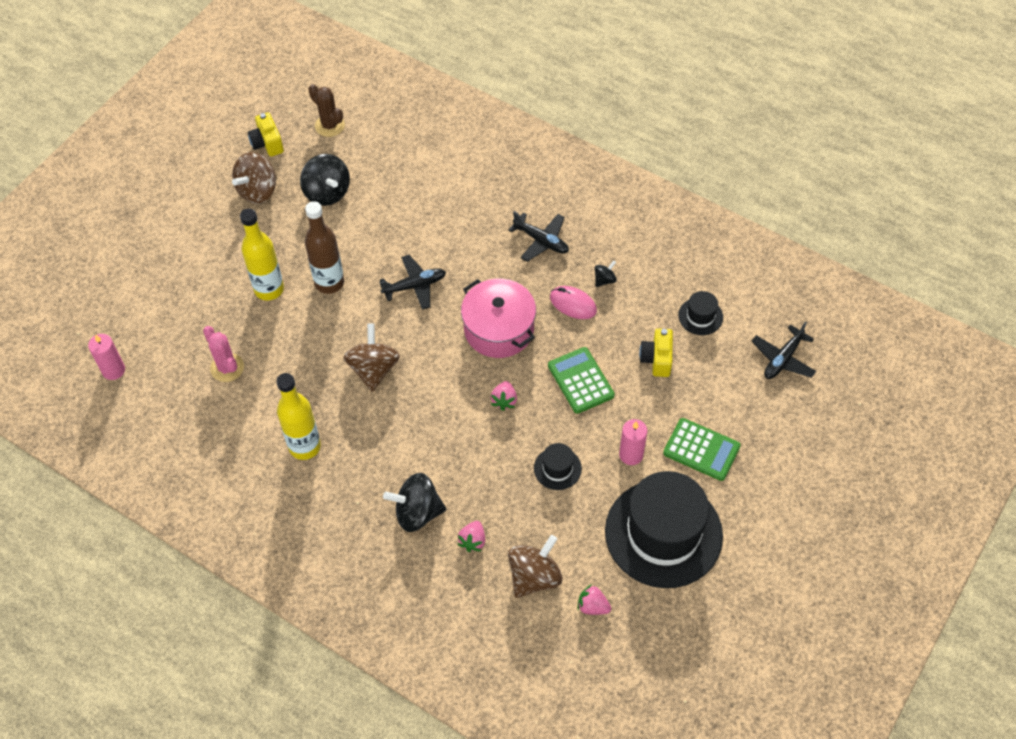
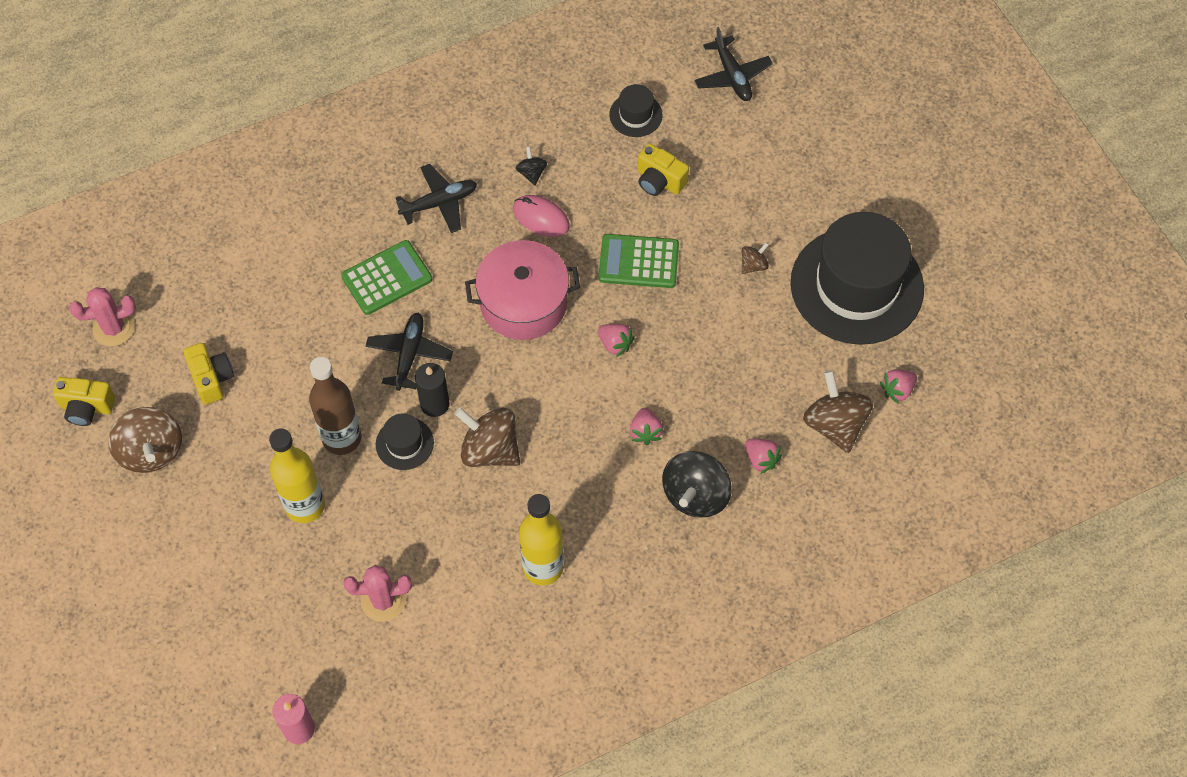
camera: 60 degrees left, 5 degrees up
(327, 192) = (212, 379): black spinning top -> yellow camera
(329, 125) = (113, 328): brown cactus -> pink cactus
(387, 320) = (435, 404): none -> black candle
(447, 455) = (645, 432): none -> pink strawberry
(557, 468) = (727, 338): black hat -> black hat (404, 443)
(573, 304) = (541, 218): pink mouse -> pink mouse turned 60 degrees clockwise
(631, 455) = (753, 265): pink candle -> brown spinning top
(701, 450) = (787, 202): green calculator -> green calculator (387, 278)

